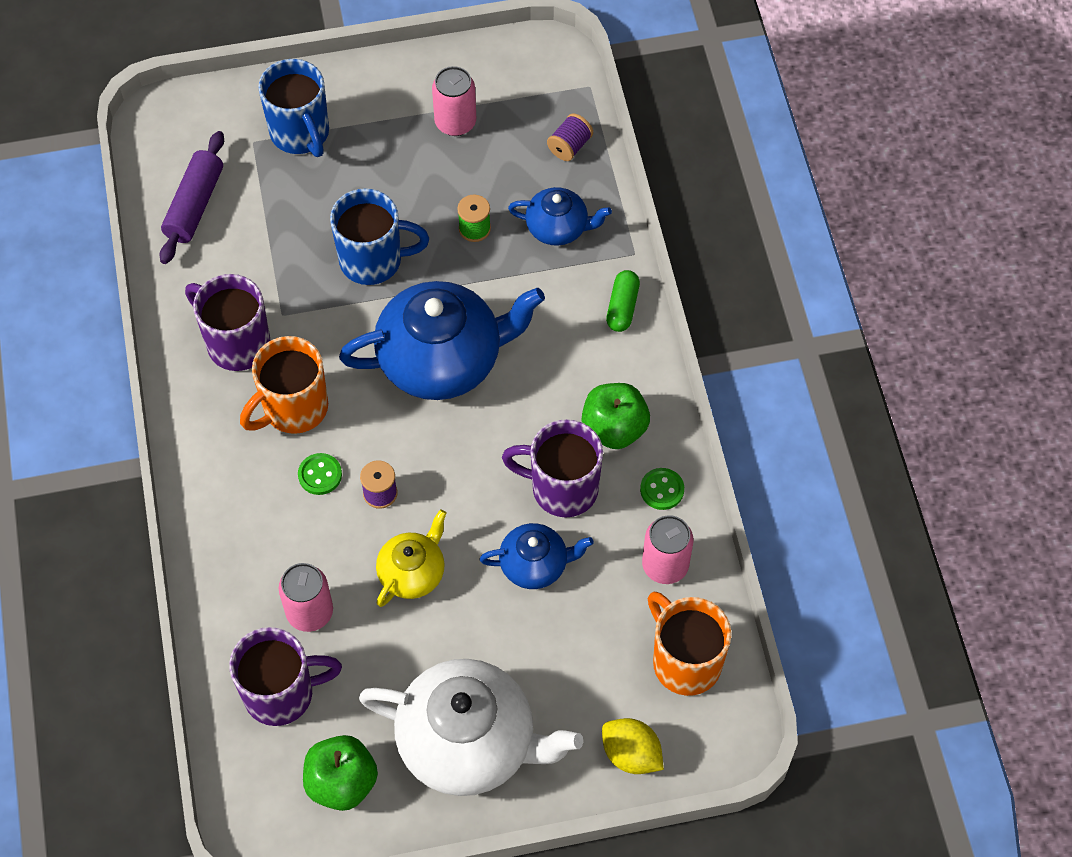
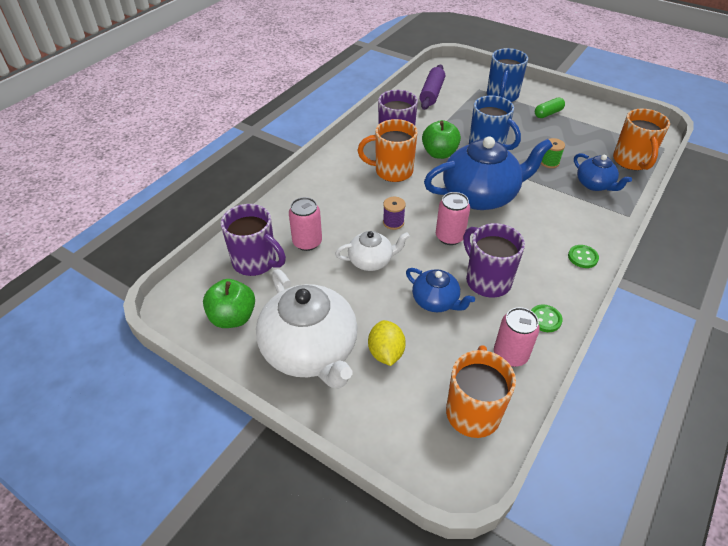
camera: 45 degrees right, 15 degrees down
(194, 205) = (431, 93): purple rolling pin -> purple rolling pin turned 45 degrees counterclockwise
(320, 475) = (375, 199): green button -> green button (582, 257)
(413, 572) = (371, 261): yellow teapot -> white teapot
(442, 360) = (481, 196): blue teapot -> blue teapot turned 45 degrees counterclockwise
(455, 122) = (579, 126): pink can -> pink can (449, 237)
(569, 146) = (631, 161): purple spool -> orange mug
(614, 429) = (543, 275): green apple -> green apple (439, 153)
(622, 307) = (600, 231): green capsule -> green capsule (548, 113)
(631, 754) = (388, 432): yellow lemon -> yellow lemon (386, 353)

